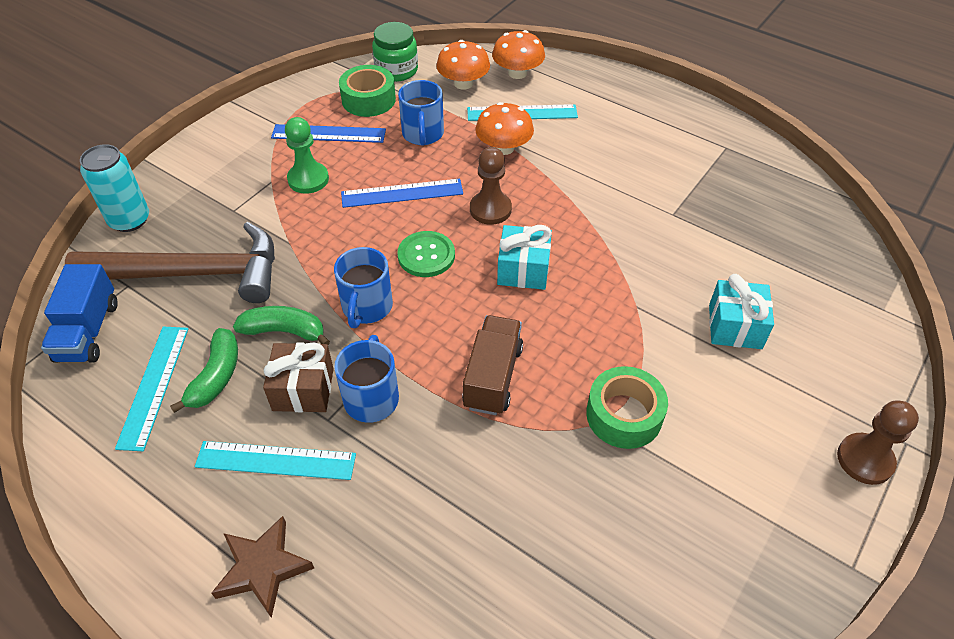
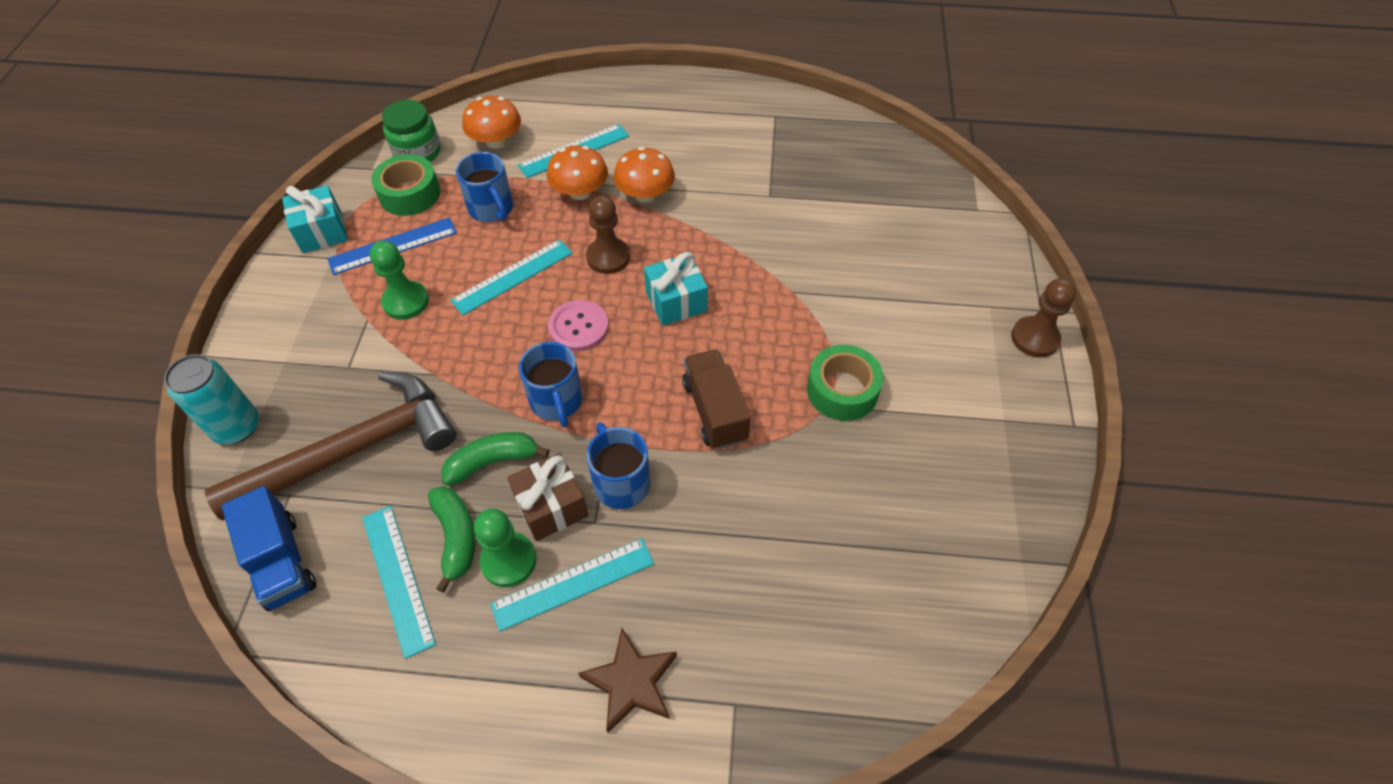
camera: 30 degrees left, 5 degrees up
(241, 415) = (508, 560): none -> green pawn
(402, 193) = (512, 276): blue ruler -> turquoise ruler
(426, 255) = (578, 327): green button -> pink button
(517, 73) = (542, 111): orange mushroom -> orange mushroom (645, 194)
(735, 326) = (879, 274): turquoise gift -> turquoise gift (322, 232)

